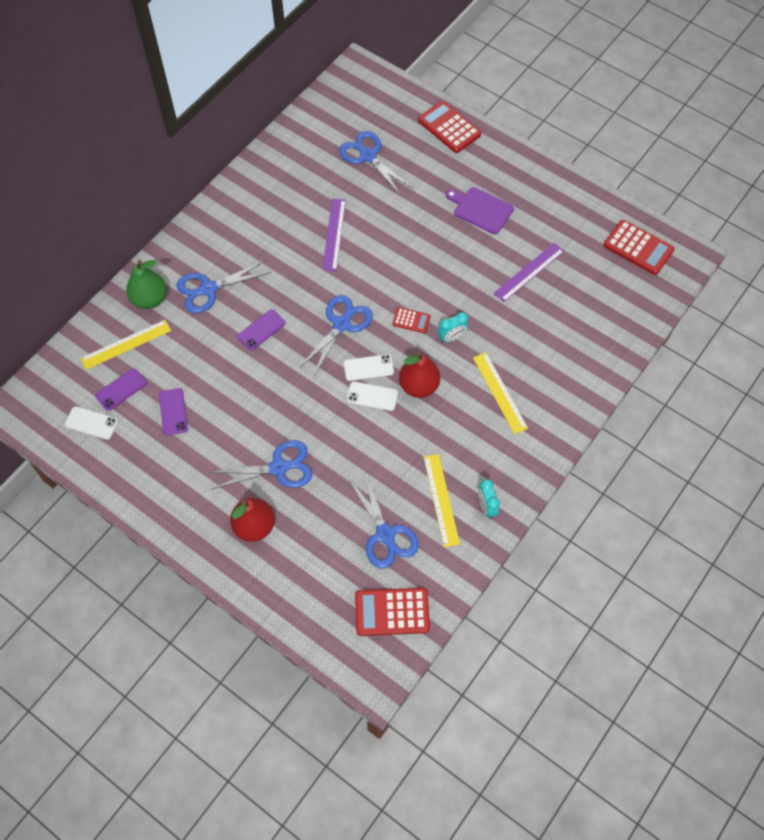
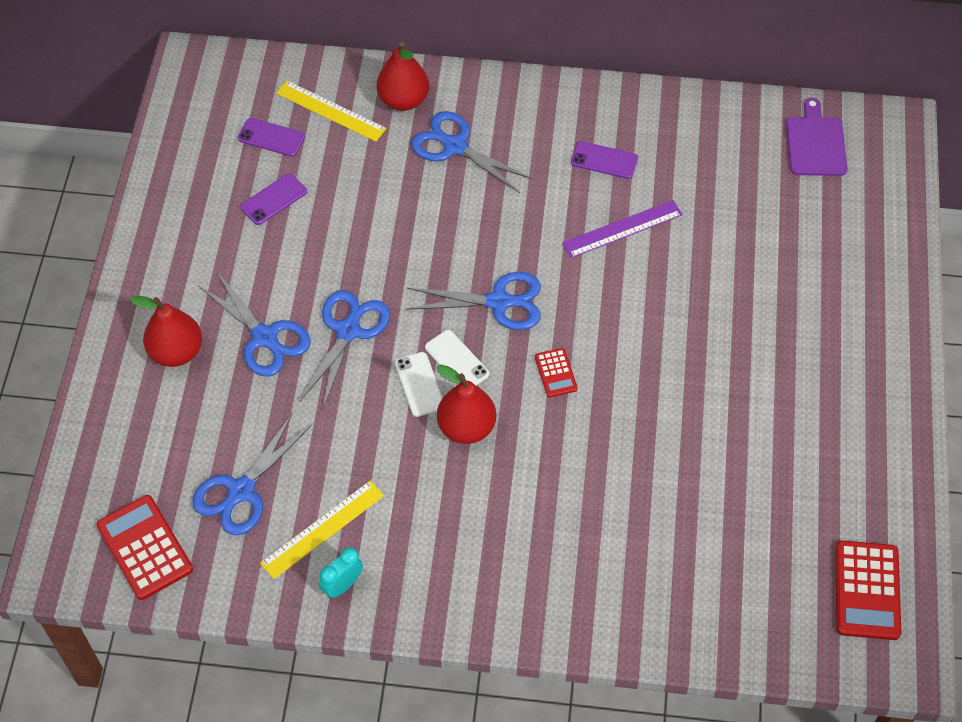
camera: 60 degrees right, 5 degrees down
(91, 423) = (214, 134): white phone -> none
(150, 299) = (403, 100): green pear -> red pear
(261, 330) = (435, 226): purple phone -> purple phone (604, 160)
(368, 156) = (767, 205): blue scissors -> blue scissors (348, 331)
(449, 127) = (886, 270): red calculator -> none
(452, 337) = (561, 430): turquoise clock -> none
(481, 209) = (782, 369): purple cutting board -> purple cutting board (815, 143)
(499, 392) = (516, 523): yellow ruler -> none
(529, 272) = (725, 471): purple ruler -> none

